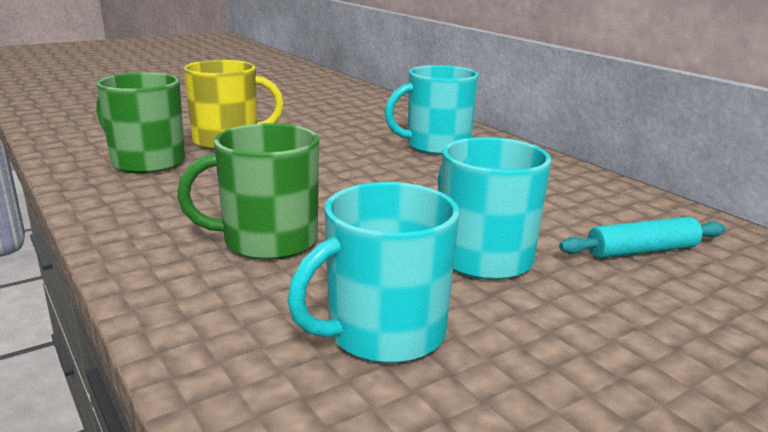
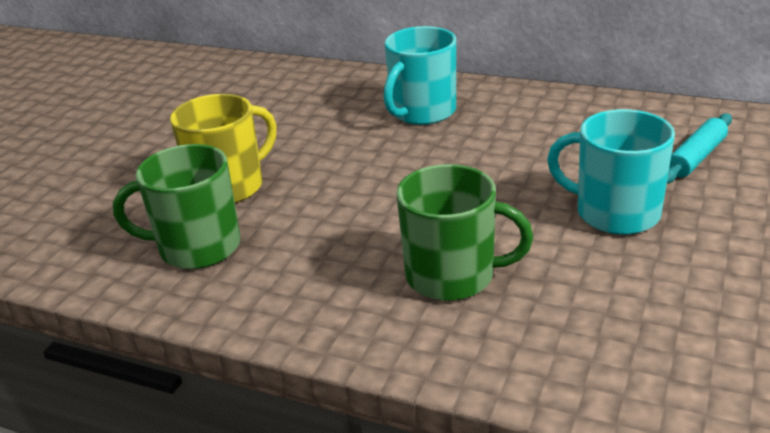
camera: 30 degrees left, 10 degrees up
(267, 241) = (453, 276): green mug -> green mug turned 120 degrees counterclockwise
(383, 333) = (645, 307): turquoise mug -> none

